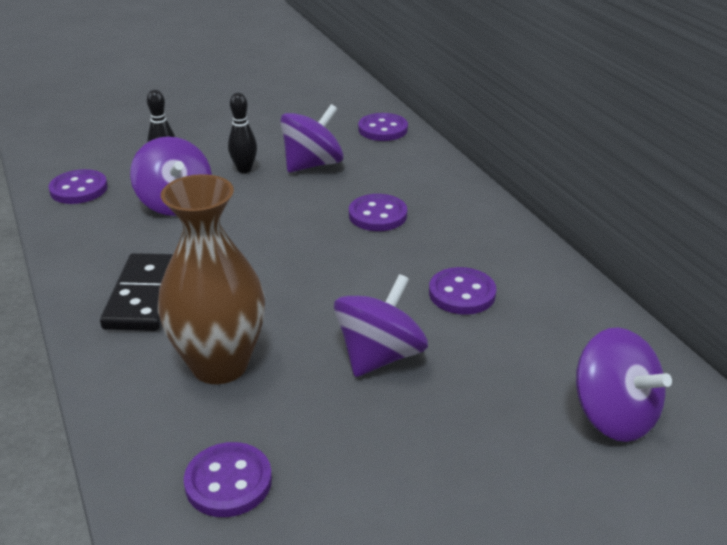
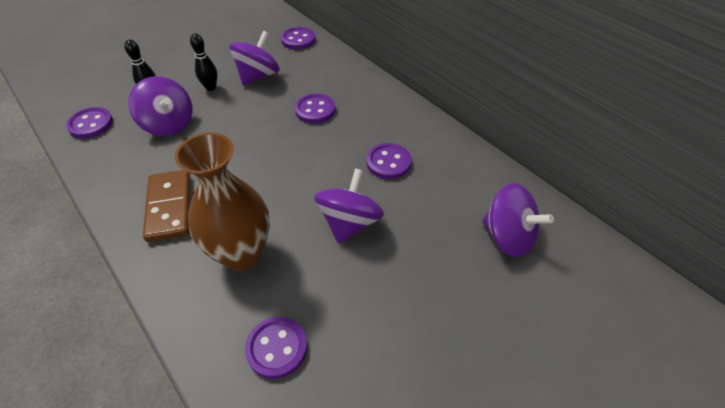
camera: 15 degrees left, 15 degrees up
(145, 296) = (170, 207): black domino -> brown domino

